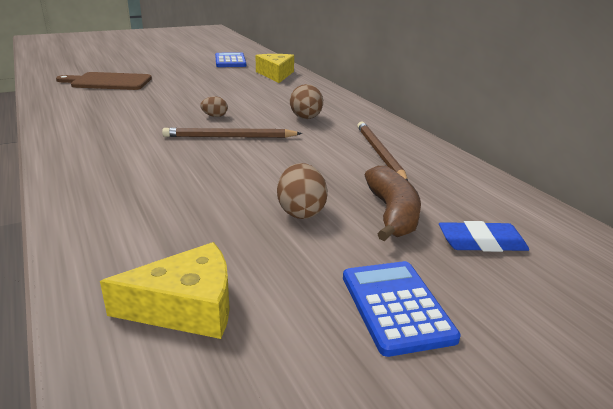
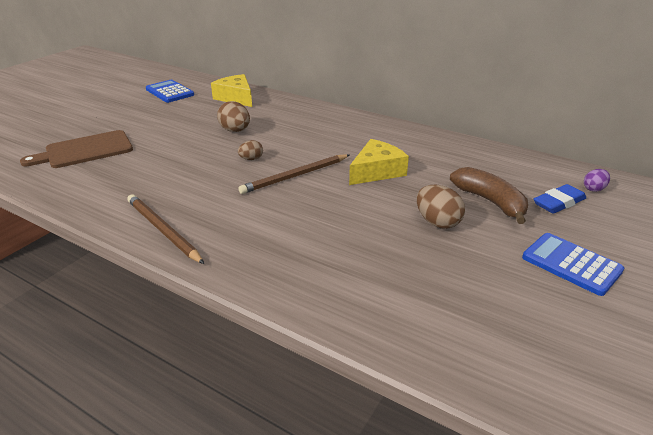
camera: 30 degrees left, 5 degrees up
(186, 307) = (471, 320): yellow cheese -> yellow cheese (376, 171)
(306, 118) = (326, 138): brown egg -> brown egg (235, 131)
(379, 153) = (420, 154): brown pencil -> brown pencil (163, 230)
(558, 245) = (594, 189): none -> purple egg

